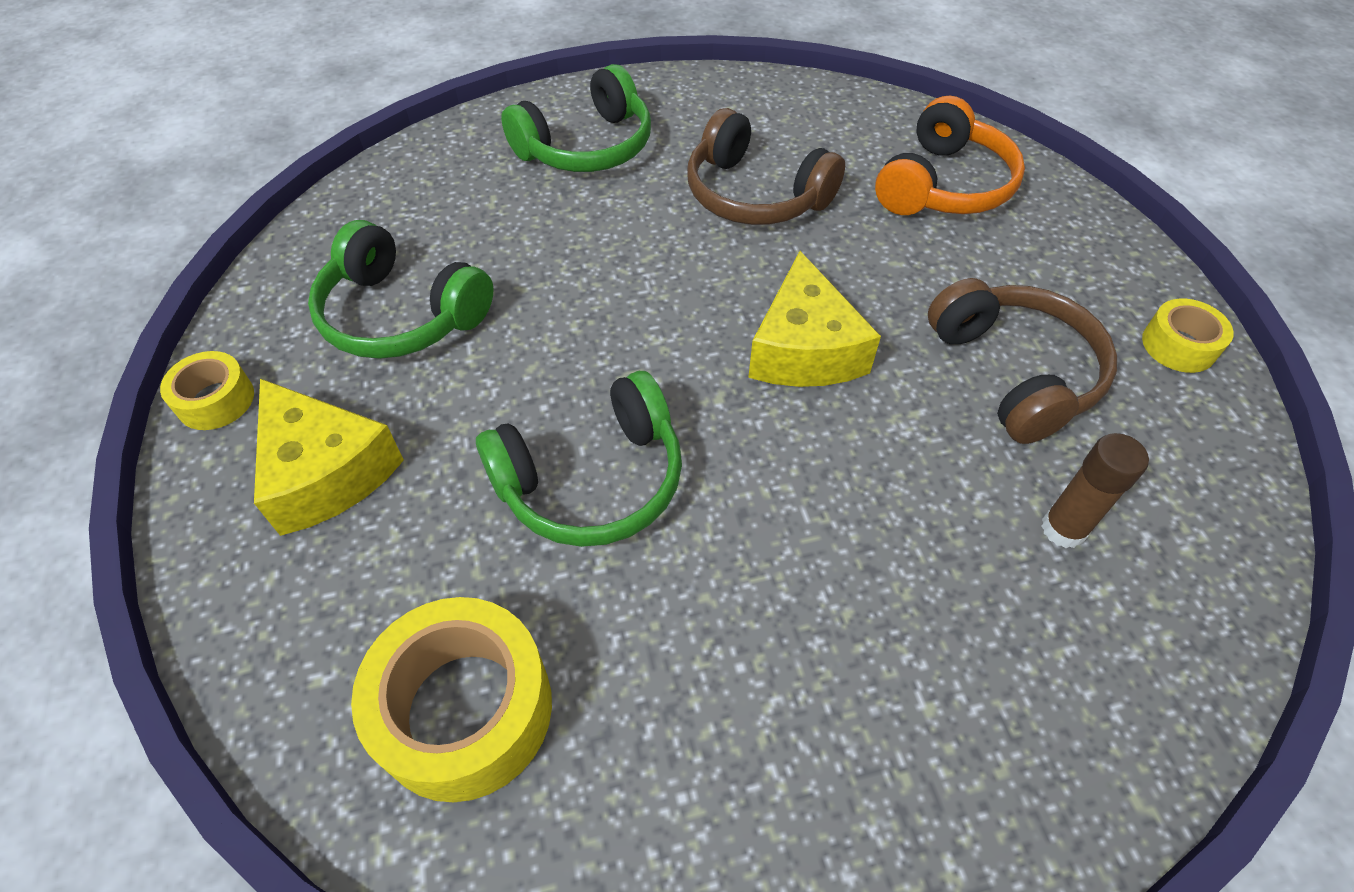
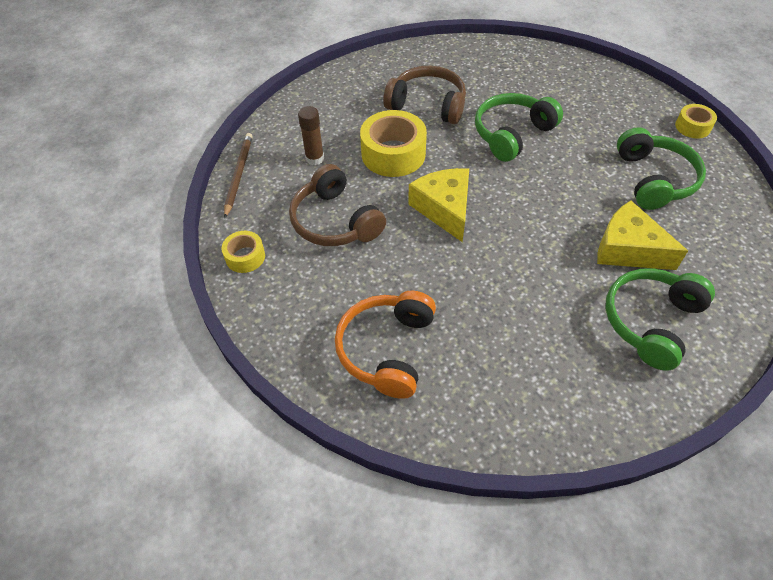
camera: 165 degrees right, 0 degrees up
(326, 472) = (618, 114): yellow cheese -> yellow cheese (628, 249)
(401, 315) = (654, 179): green headphones -> green headphones turned 75 degrees clockwise
(465, 710) = (510, 69): yellow tape -> yellow tape (393, 154)
(754, 195) = (513, 306): brown headphones -> brown headphones (427, 104)
(1242, 529) = (239, 175): none -> brown pencil

